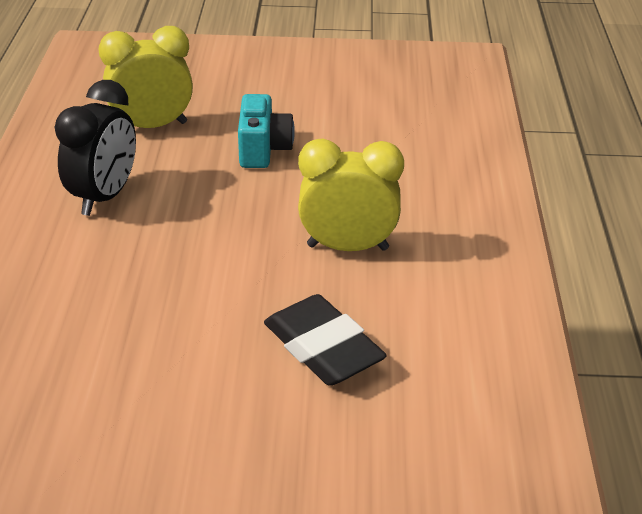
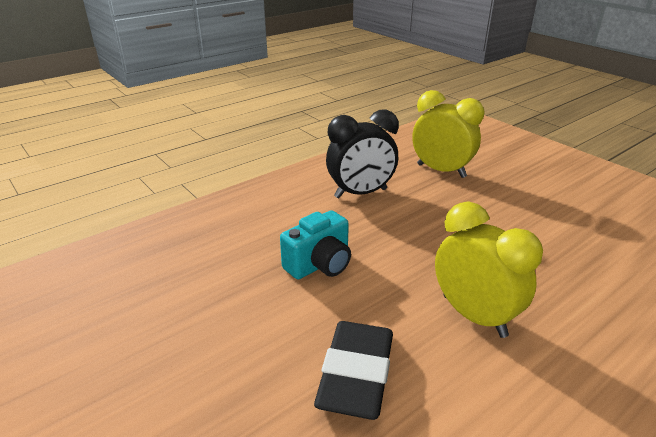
camera: 50 degrees right, 5 degrees down
(263, 150) = (496, 217): turquoise camera -> turquoise camera (319, 265)

